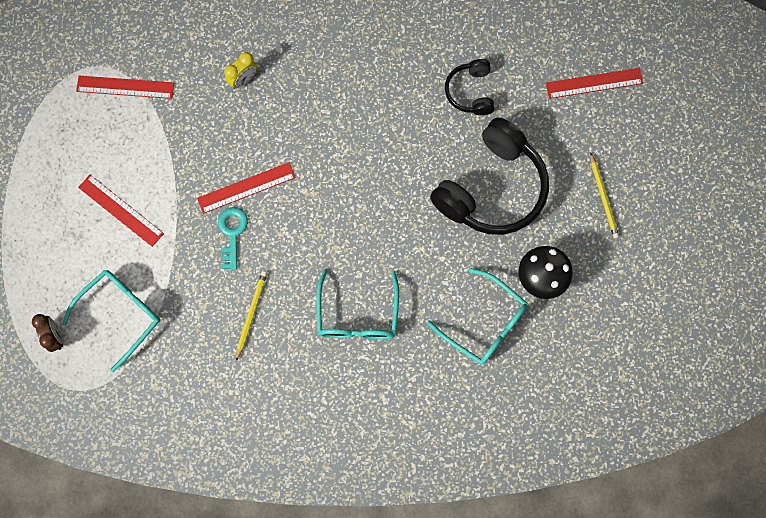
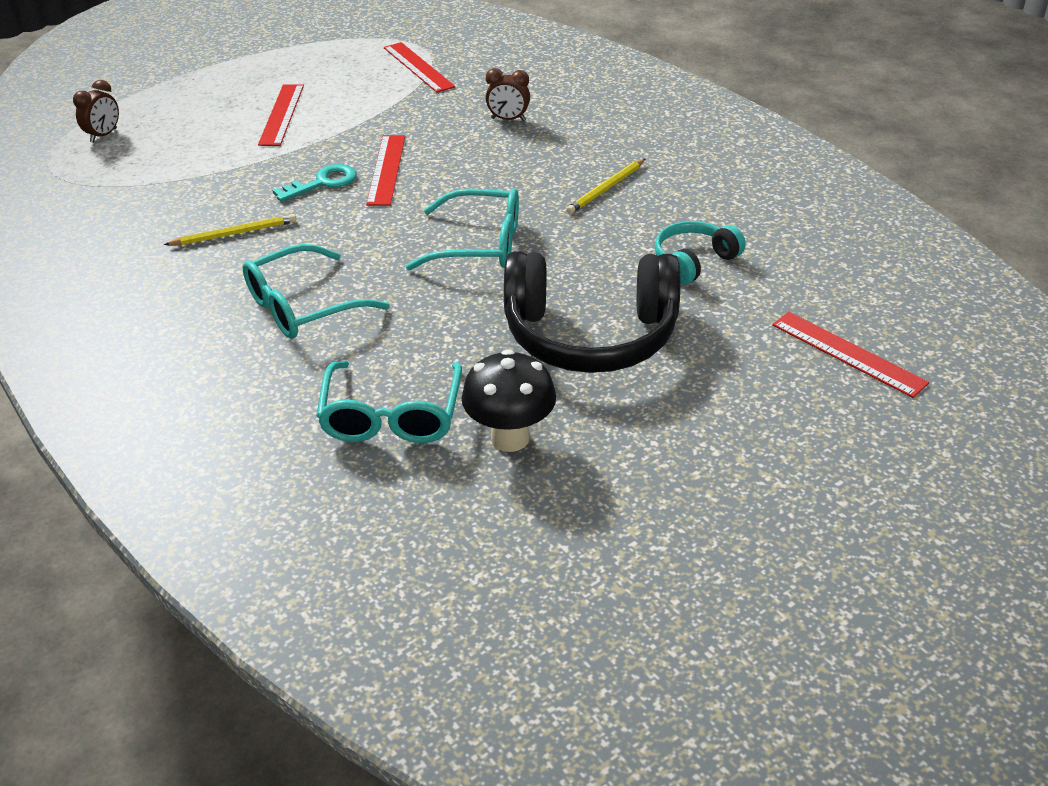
camera: 55 degrees right, 35 degrees down
(120, 314) = (161, 159): turquoise glasses -> turquoise glasses (479, 244)
(243, 79) = (508, 119): yellow clock -> brown clock
(246, 188) = (386, 169): red ruler -> red ruler turned 60 degrees clockwise
(470, 92) = (694, 261): black headphones -> turquoise headphones
(603, 197) = (700, 441): yellow pencil -> yellow pencil (606, 189)

